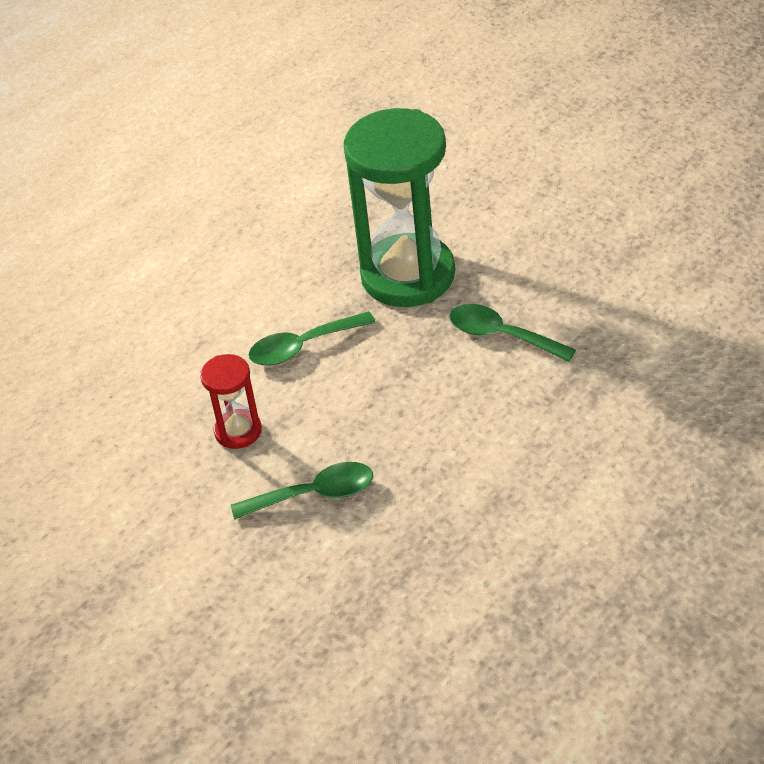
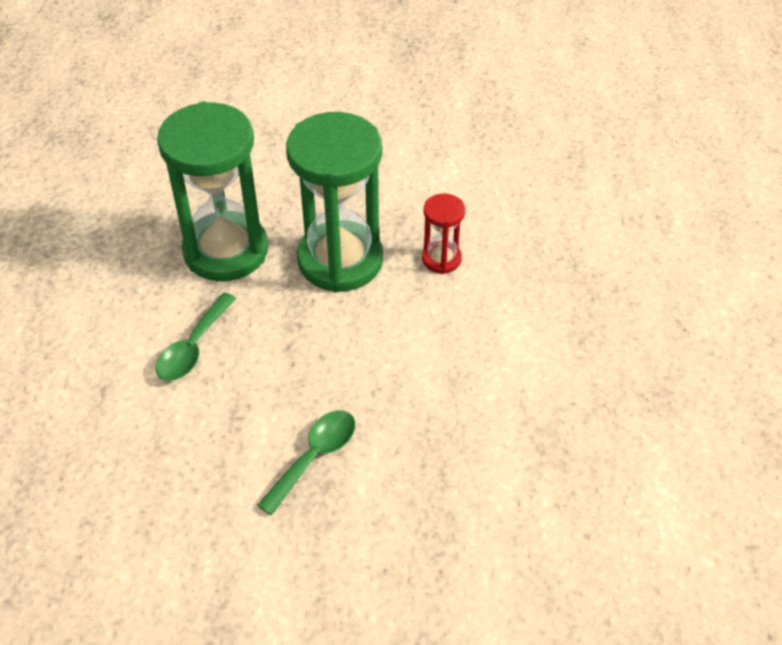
camera: 45 degrees left, 5 degrees up
(238, 431) = (203, 443): red hourglass -> red hourglass (441, 259)
(502, 336) = (340, 260): green spoon -> green hourglass

